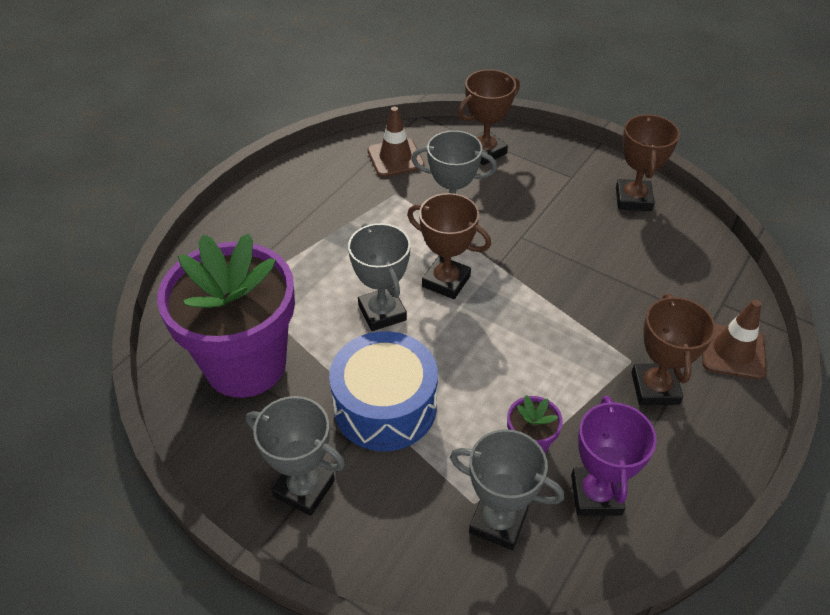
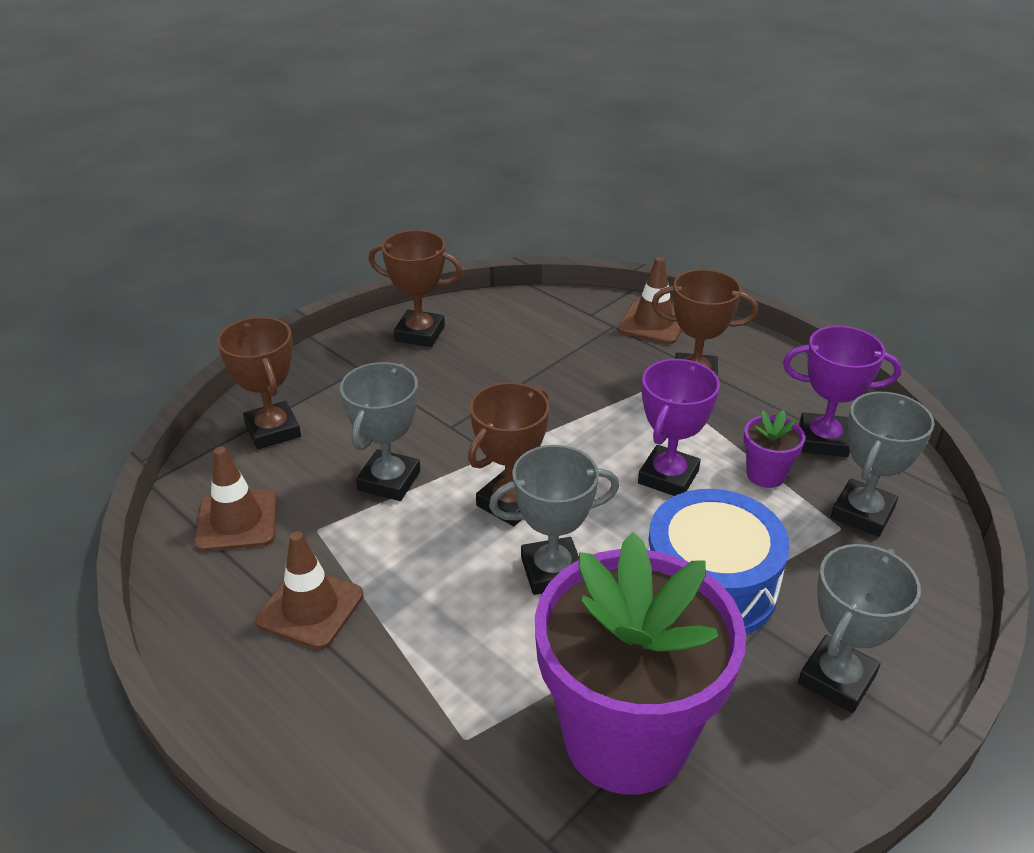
camera: 80 degrees left, 10 degrees down
(330, 205) = (310, 608): none -> brown traffic cone
(504, 374) = (668, 477): none -> purple trophy

